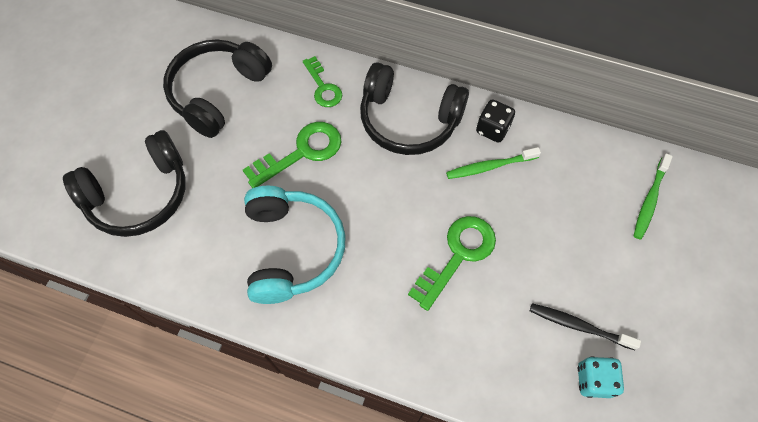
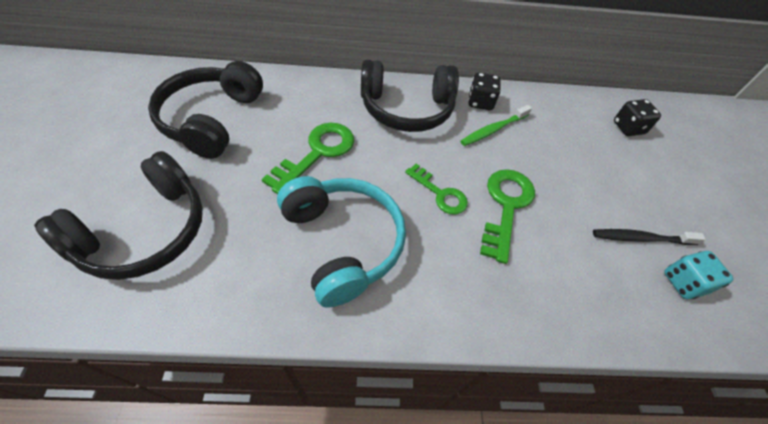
camera: 25 degrees left, 10 degrees down
(323, 87) = (317, 97): green key -> green key (440, 193)
(649, 200) = (628, 128): green toothbrush -> black dice

